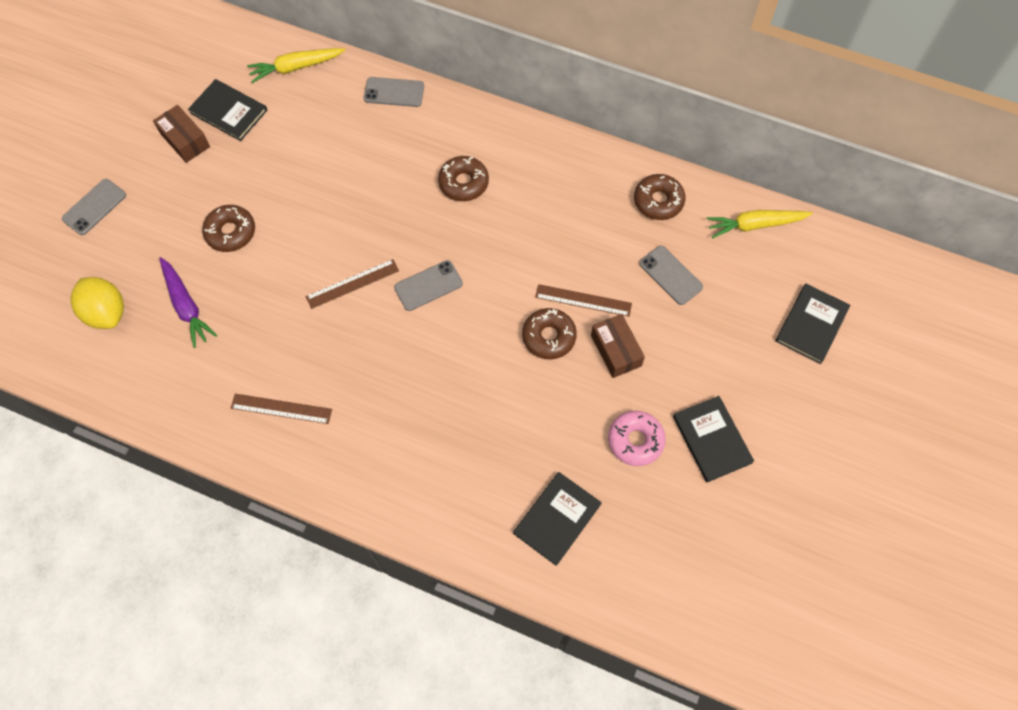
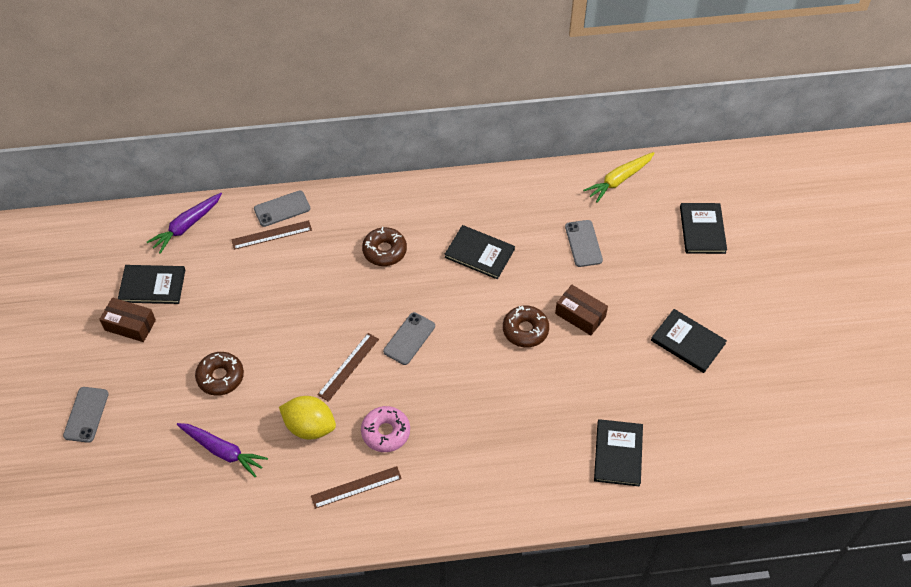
camera: 30 degrees left, 10 degrees down
(106, 312) = (157, 490): yellow lemon -> yellow lemon (310, 427)
(296, 67) = (186, 226): yellow carrot -> purple carrot
(555, 232) = (479, 253): none -> black book
(583, 300) = (532, 291): brown ruler -> brown ruler (271, 235)
(635, 440) = (636, 370): pink donut -> pink donut (386, 432)
(658, 201) = (539, 196): brown donut -> none
(670, 275) = (583, 243): grey phone -> grey phone turned 60 degrees clockwise

